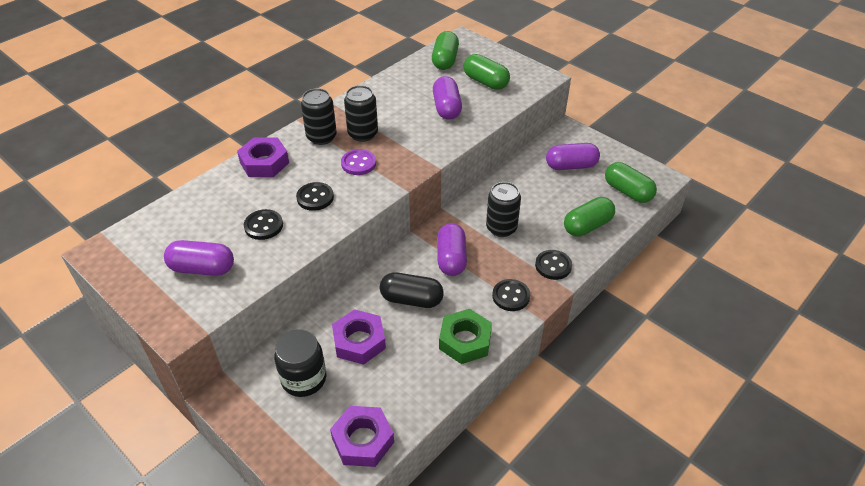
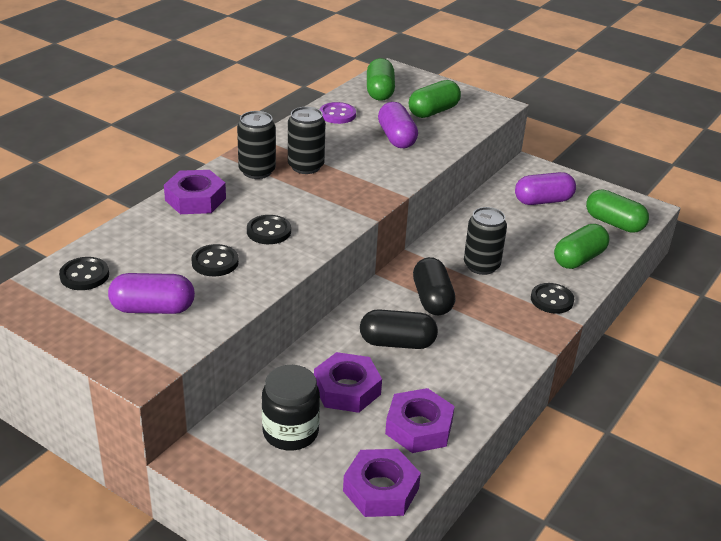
camera: 10 degrees left, 10 degrees down
(358, 163) = (310, 195): purple button -> purple button (337, 114)
(409, 383) = (419, 427): none -> purple nut
(451, 258) = (432, 299): purple capsule -> black capsule
(465, 341) = (472, 380): green nut -> none
(485, 82) = (433, 111): green capsule -> green capsule turned 75 degrees counterclockwise
(511, 296) = (512, 333): black button -> black button (84, 275)

